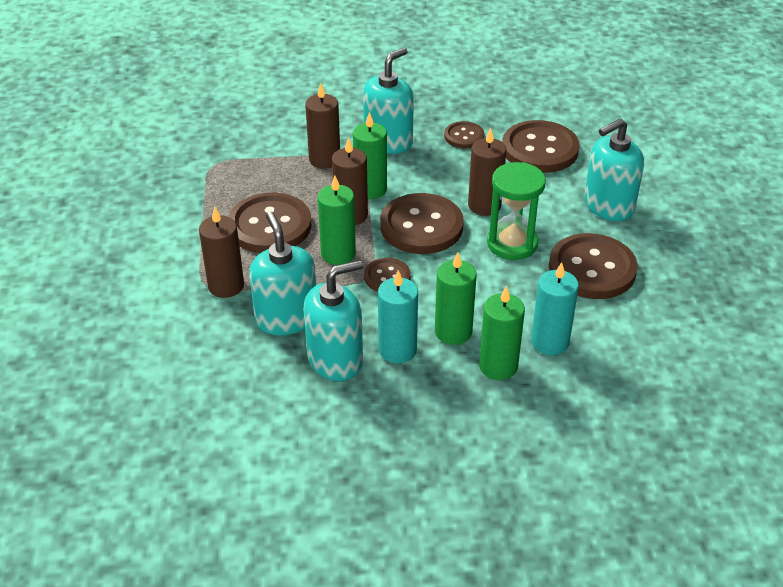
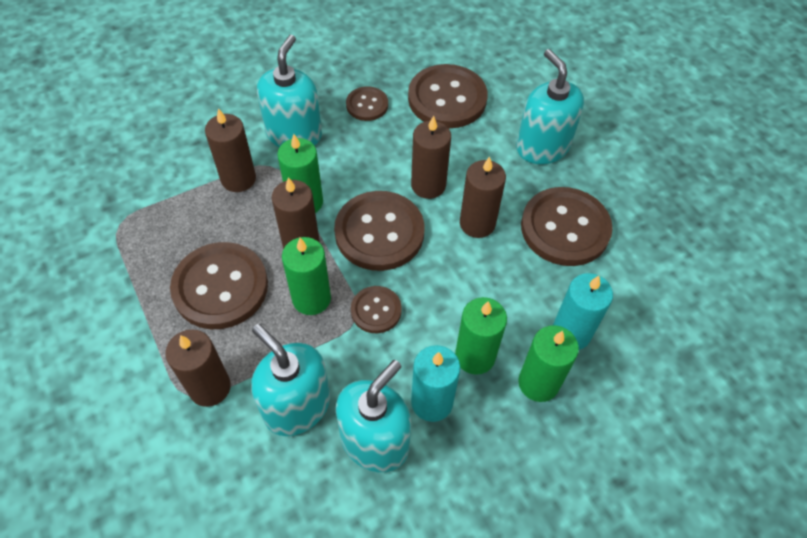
camera: 25 degrees left, 15 degrees up
(512, 243) = (477, 223): green hourglass -> brown candle
(608, 206) = (542, 147): turquoise soap dispenser -> turquoise soap dispenser turned 120 degrees clockwise

